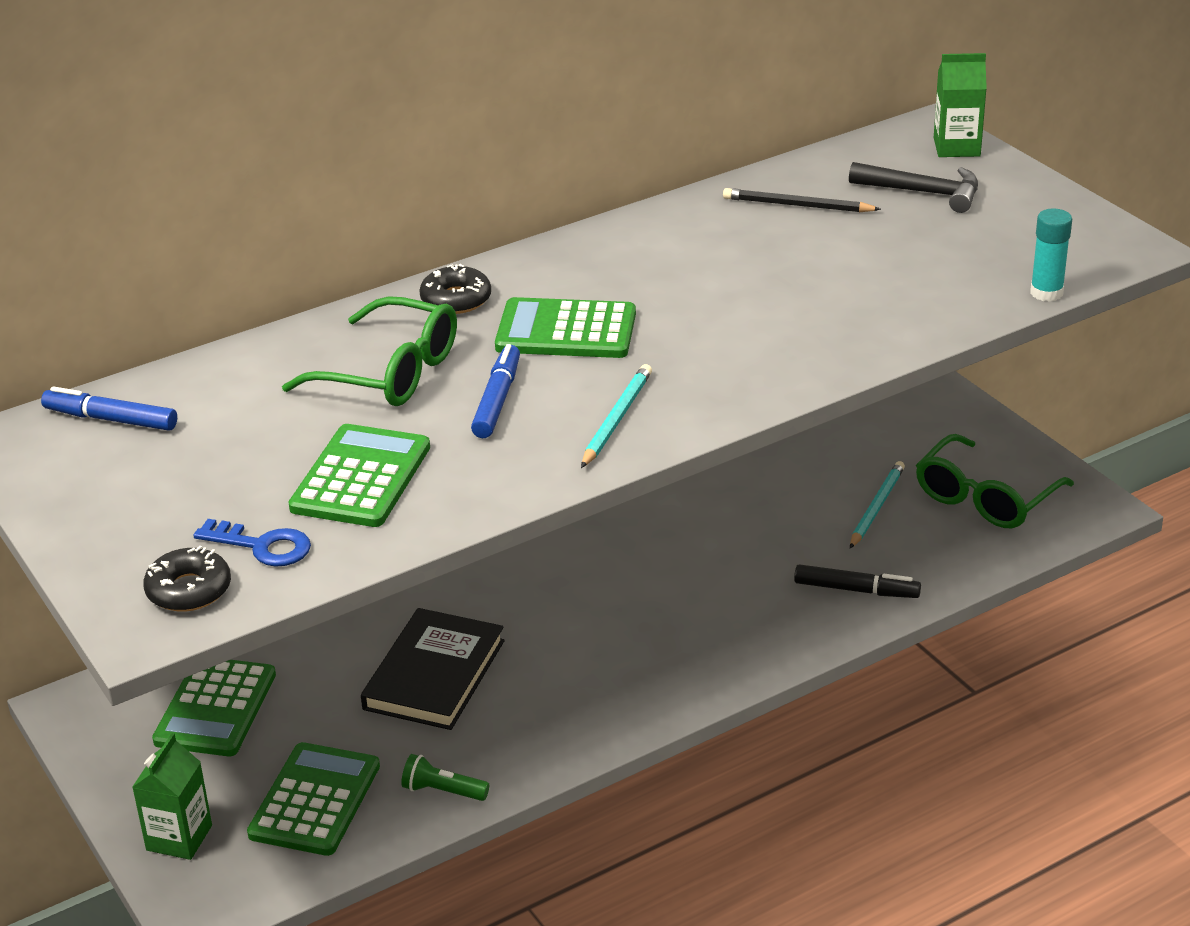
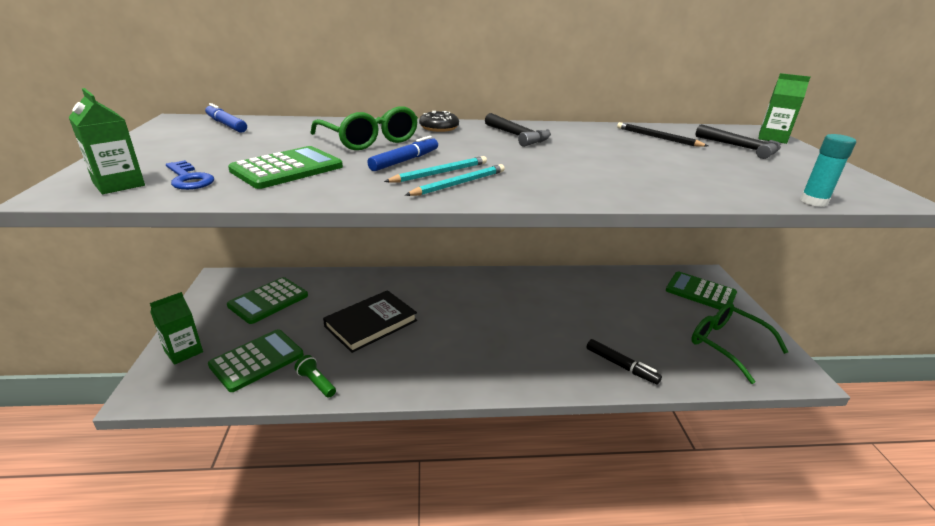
camera: 25 degrees right, 5 degrees down
(189, 590) = (119, 184): black donut -> green carton
(566, 330) = (478, 147): green calculator -> green calculator (700, 292)
(596, 279) = (518, 136): none -> black hammer
(876, 507) = (657, 327): turquoise pencil -> turquoise pencil (440, 173)
(985, 498) = (726, 345): green glasses -> green glasses turned 75 degrees clockwise

